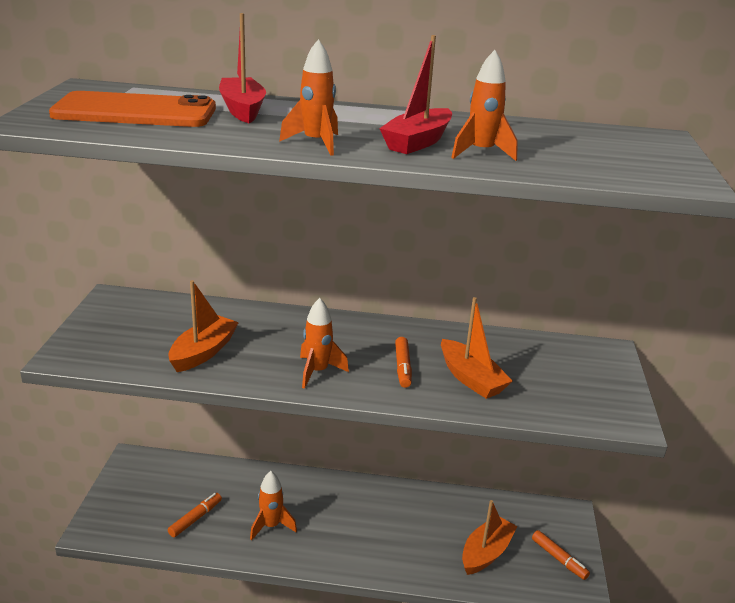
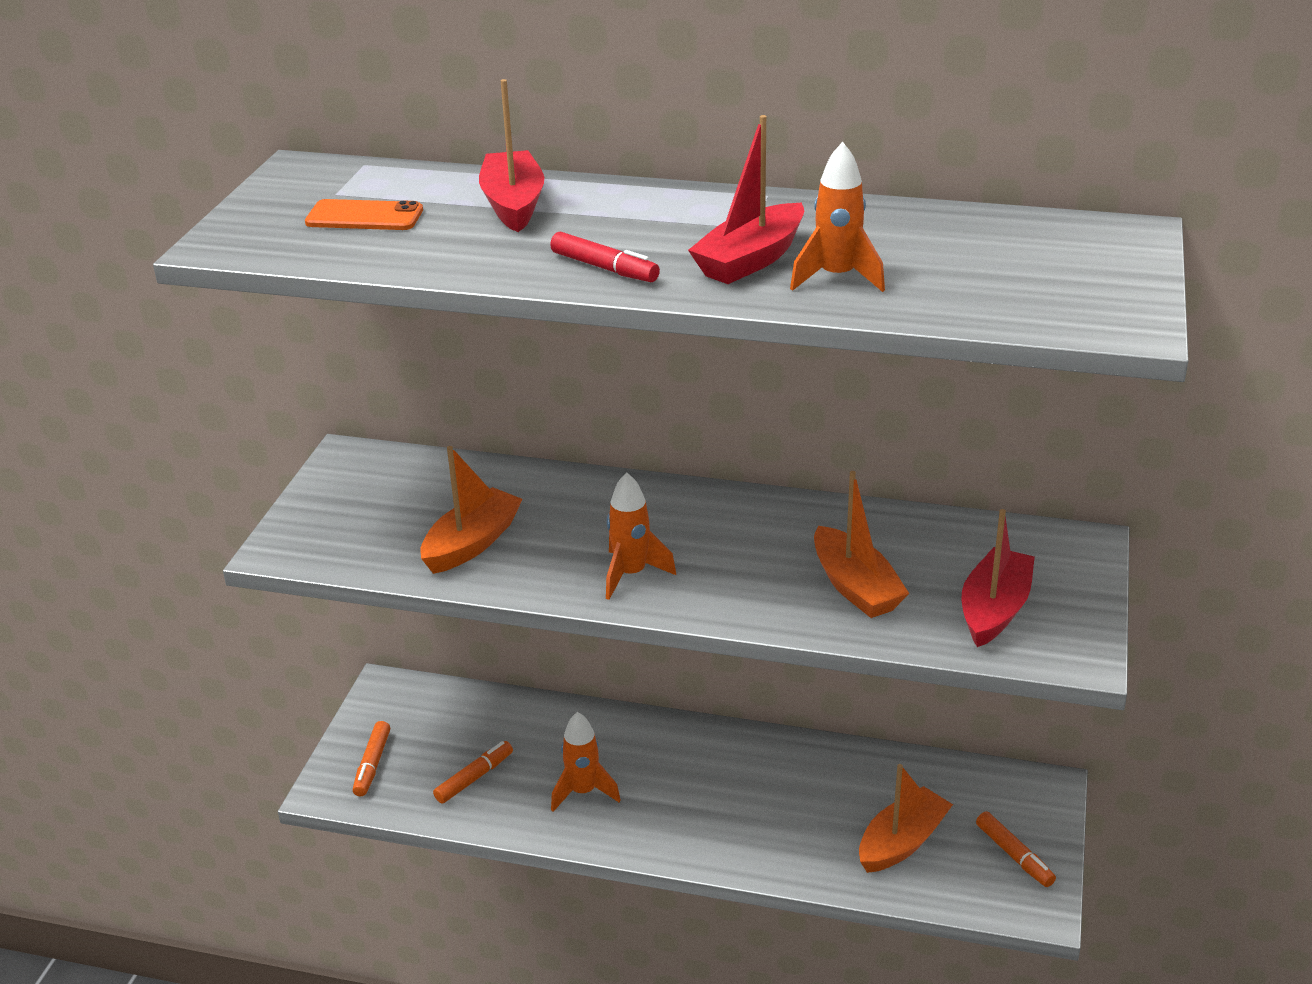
camera: 10 degrees right, 5 degrees up
(135, 112) = (364, 216): orange phone -> orange phone, size x0.52
(316, 143) = (604, 268): orange rocket -> red marker
(402, 367) = (757, 568): orange marker -> orange marker (372, 764)
(565, 392) = (994, 609): none -> red boat

